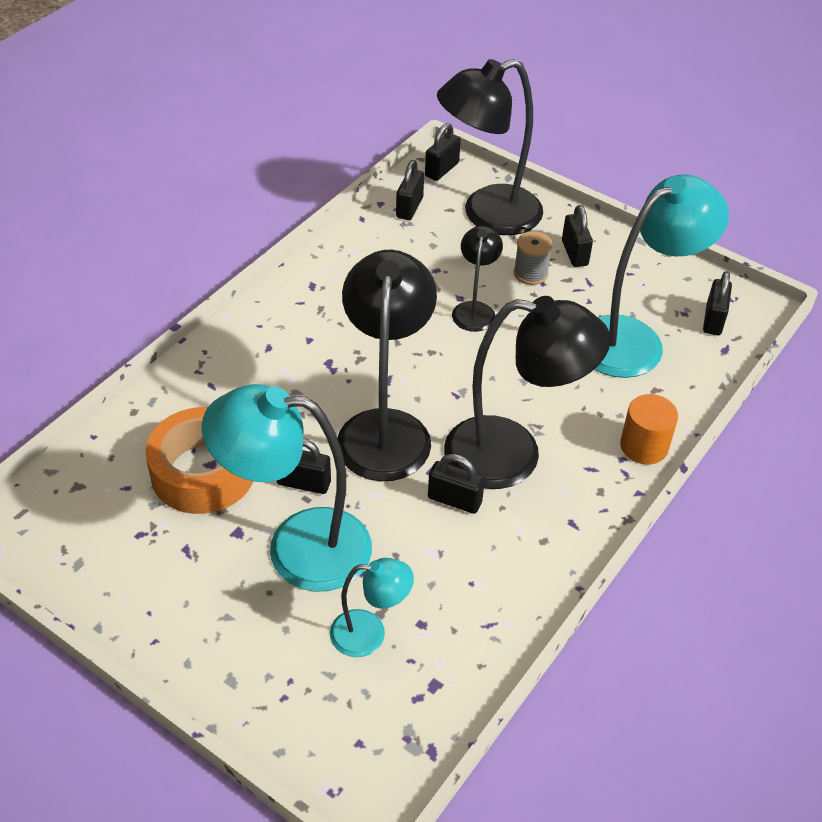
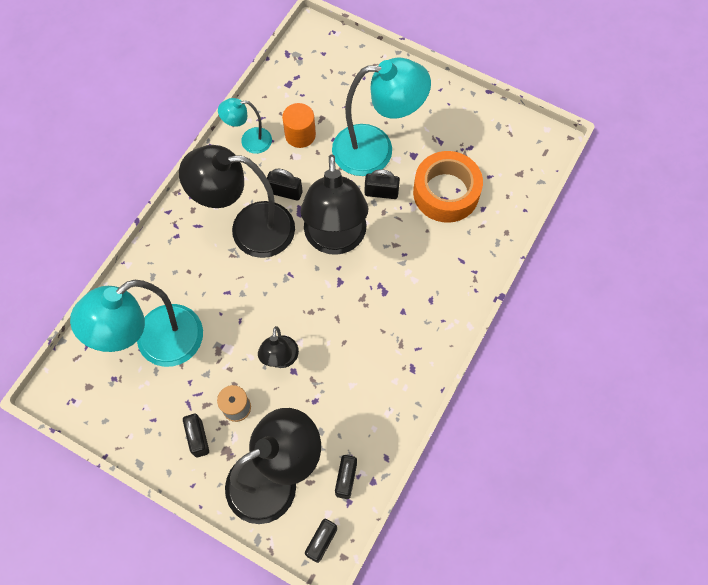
camera: 175 degrees right, 20 degrees up
(370, 634) = (326, 106): turquoise lamp -> turquoise lamp (249, 141)
(644, 446) = (160, 247): orange cylinder -> orange cylinder (300, 135)
(713, 320) = (91, 374): black padlock -> none

